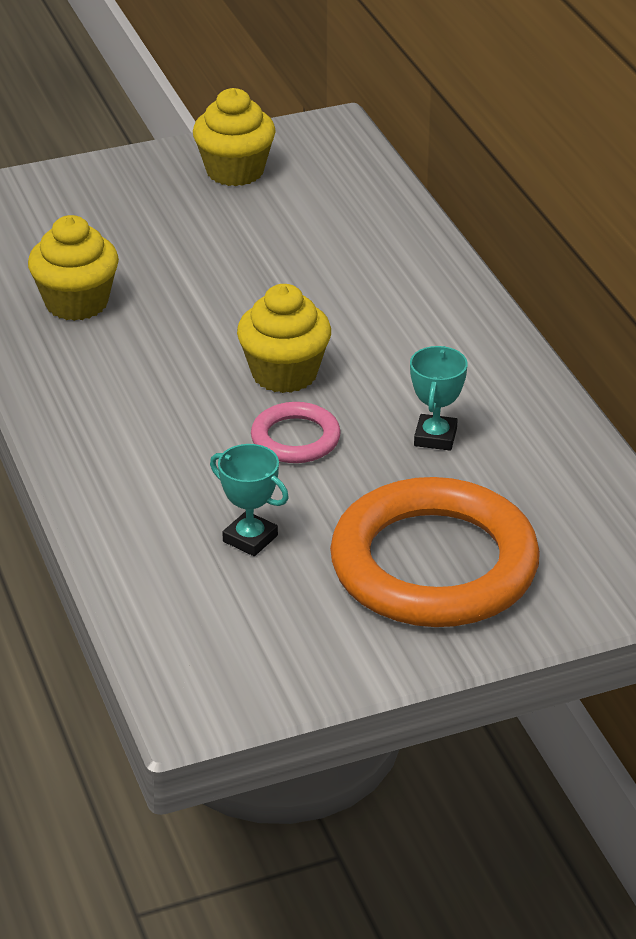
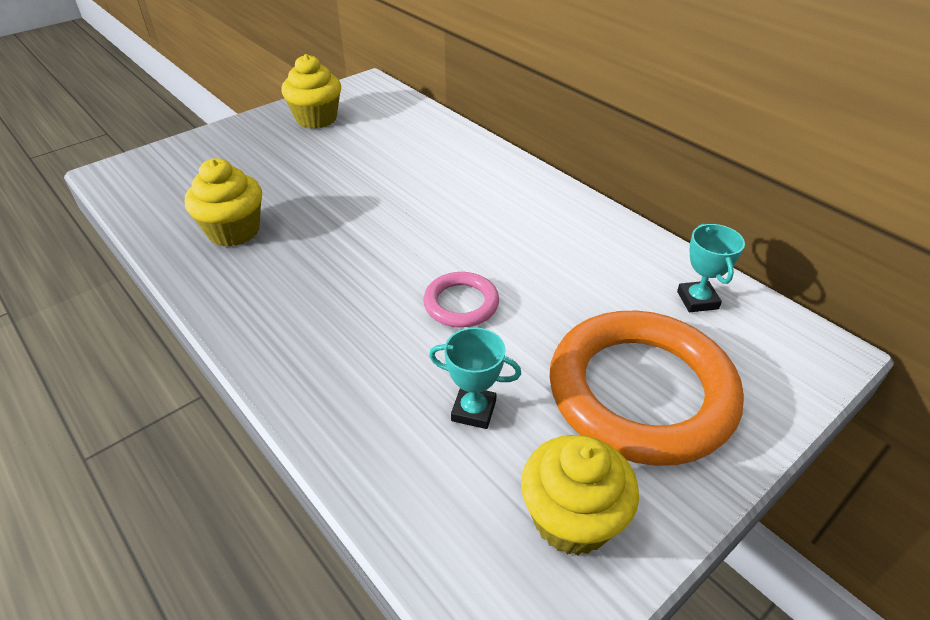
camera: 20 degrees left, 5 degrees up
(284, 373) = (423, 251): yellow cupcake -> yellow cupcake (572, 519)
(435, 437) = (566, 276): turquoise trophy -> turquoise trophy (697, 300)

